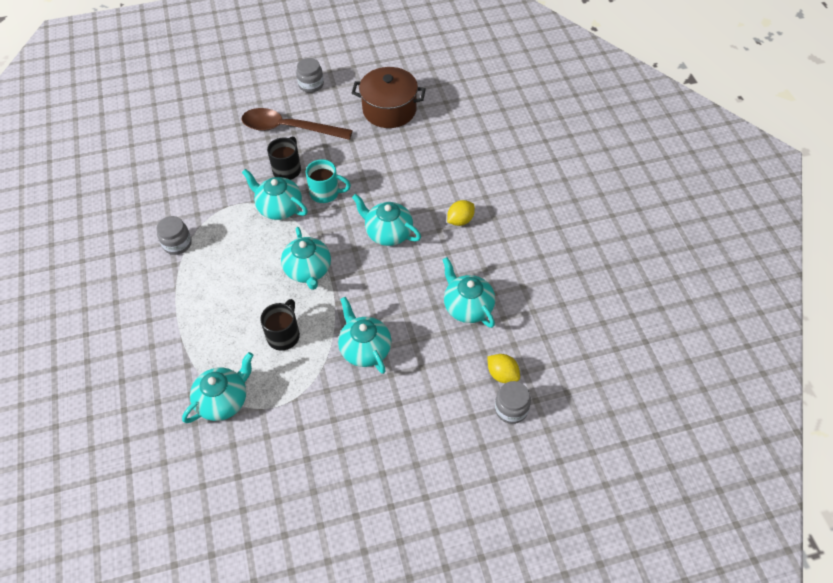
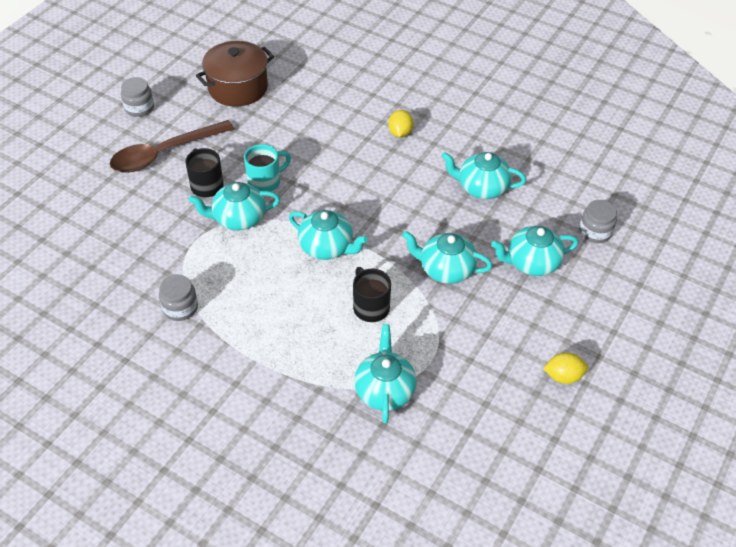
camera: 45 degrees left, 5 degrees down
(388, 233) = (356, 177): turquoise teapot -> turquoise teapot (531, 263)
(502, 375) = (561, 214): yellow lemon -> yellow lemon (563, 376)

